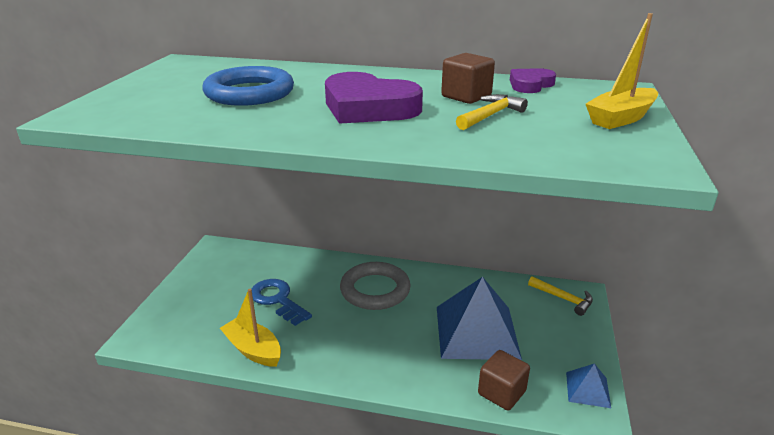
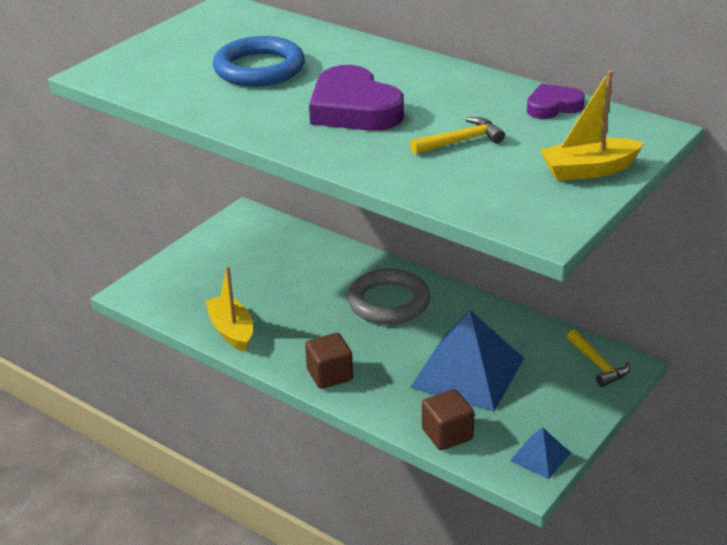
camera: 25 degrees right, 5 degrees up
(277, 300) = (280, 288): blue key -> none
(466, 96) = (464, 111): brown cube -> brown cube (329, 375)

